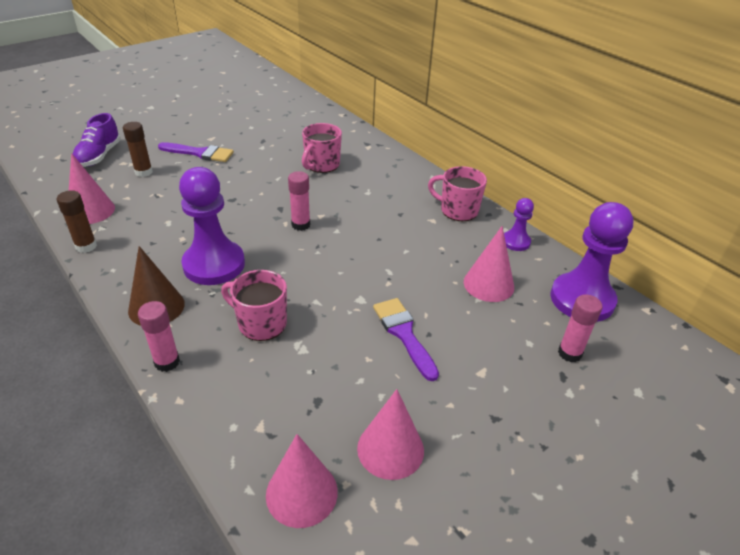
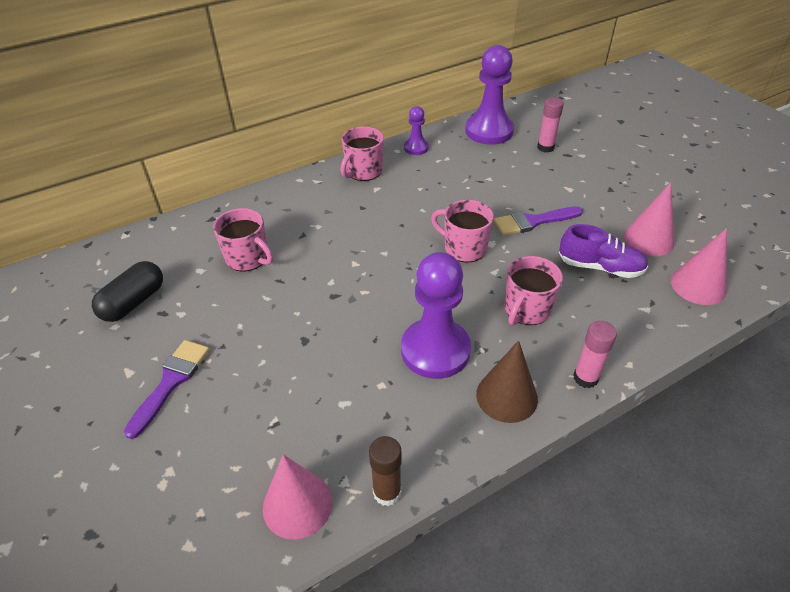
camera: 80 degrees left, 5 degrees up
(99, 156) = (124, 526): purple shoe -> purple shoe (600, 267)
(143, 172) = (203, 449): brown glue stick -> none
(273, 129) = (133, 302): none -> black capsule
(300, 225) = (370, 279): pink glue stick -> none
(349, 280) = (464, 248): none -> pink mug
(488, 284) = (471, 170): pink cone -> none

